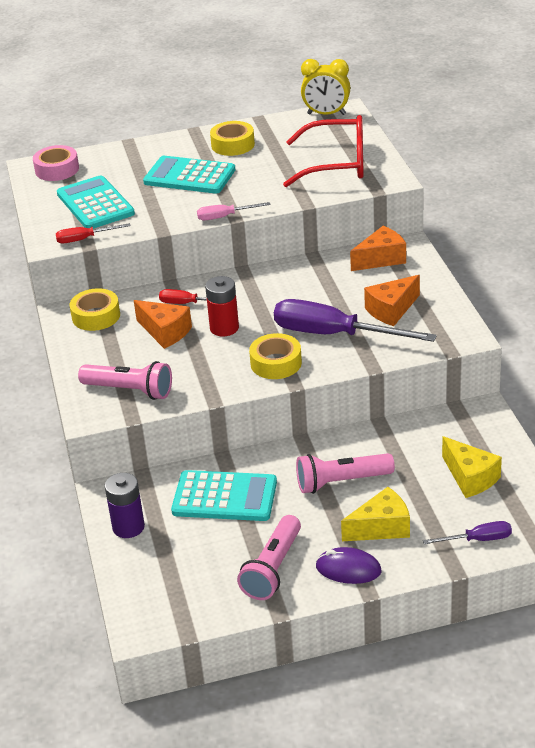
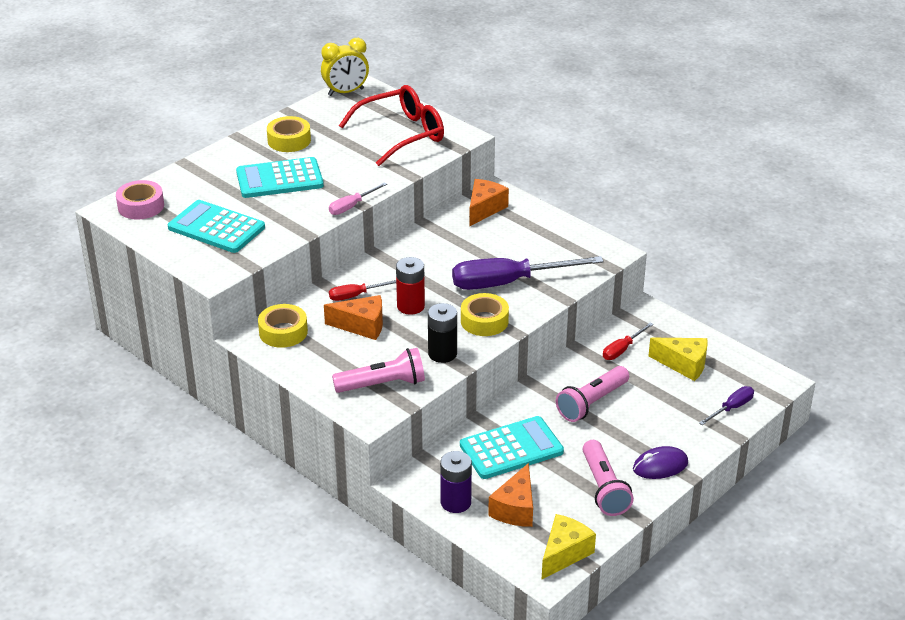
camera: 35 degrees left, 0 degrees up
(84, 239) = (242, 262): red screwdriver -> red screwdriver (622, 349)
(208, 380) = (442, 354): none -> black battery
(381, 527) = (655, 426): yellow cheese -> yellow cheese (564, 553)
(391, 310) = (534, 248): orange cheese -> orange cheese (515, 508)

